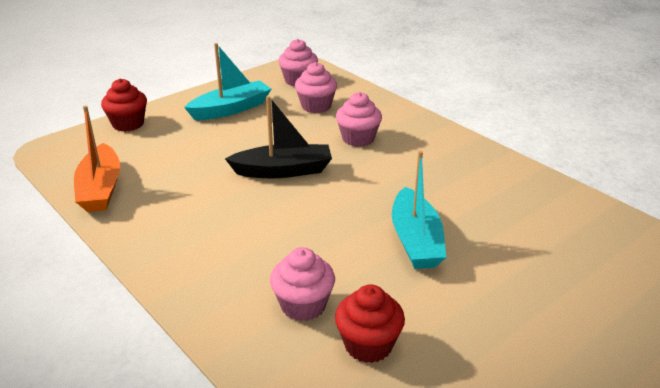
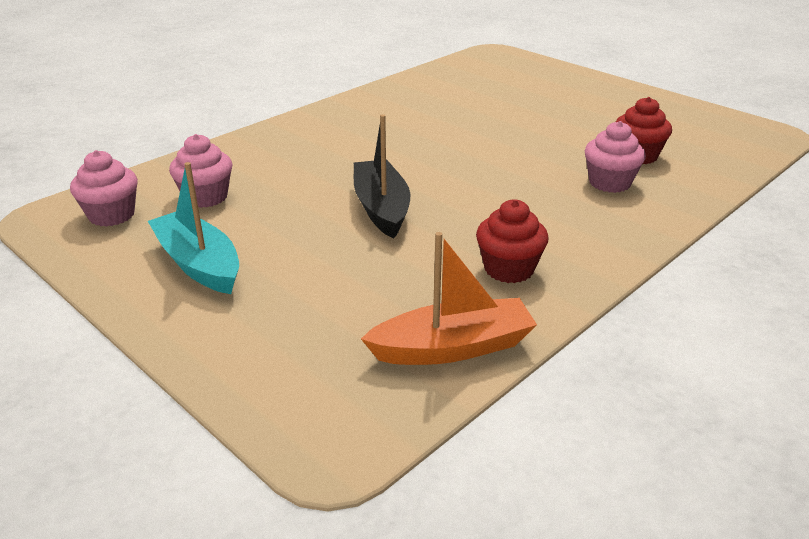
camera: 95 degrees left, 0 degrees up
(128, 124) = (235, 365): red cupcake -> red cupcake (509, 269)
(358, 139) = (302, 167): pink cupcake -> none
(416, 240) = (494, 139): turquoise boat -> none

